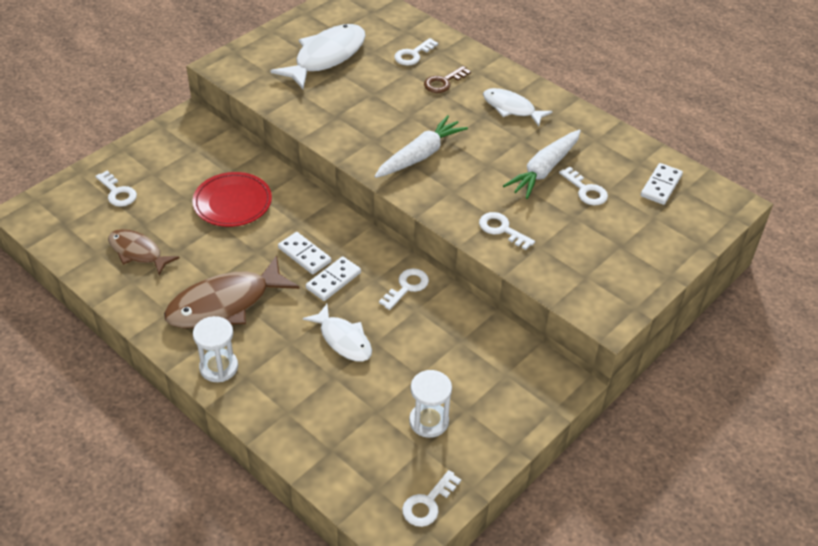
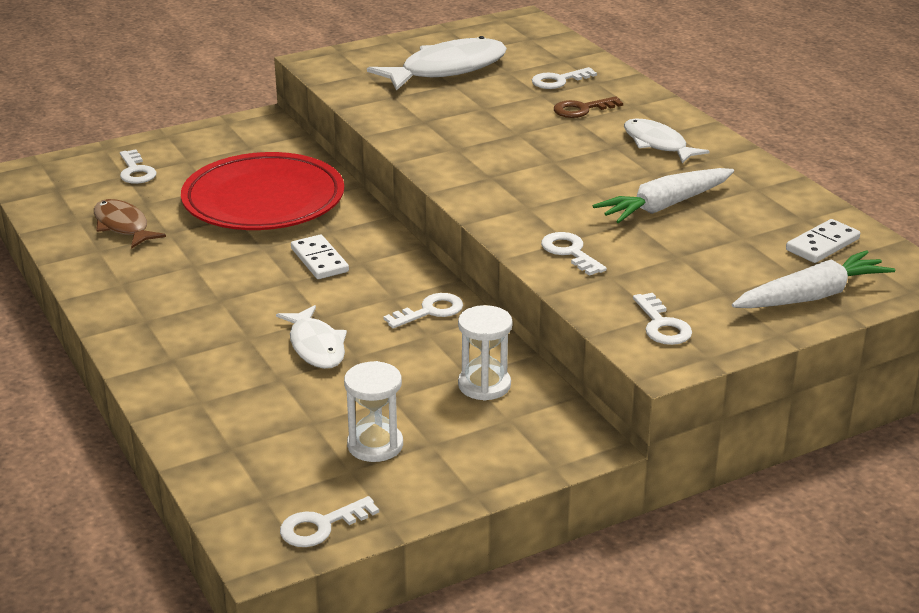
camera: 20 degrees right, 15 degrees down
(219, 367) = (146, 344): white hourglass -> white hourglass (484, 385)
(225, 304) = (193, 288): brown fish -> none
(232, 203) = (263, 200): red plate -> red plate, size x1.59
(333, 280) = (340, 289): white domino -> none
(420, 155) = (507, 169): white carrot -> white carrot (811, 296)
(586, 190) = (711, 233): white key -> white key (662, 325)

